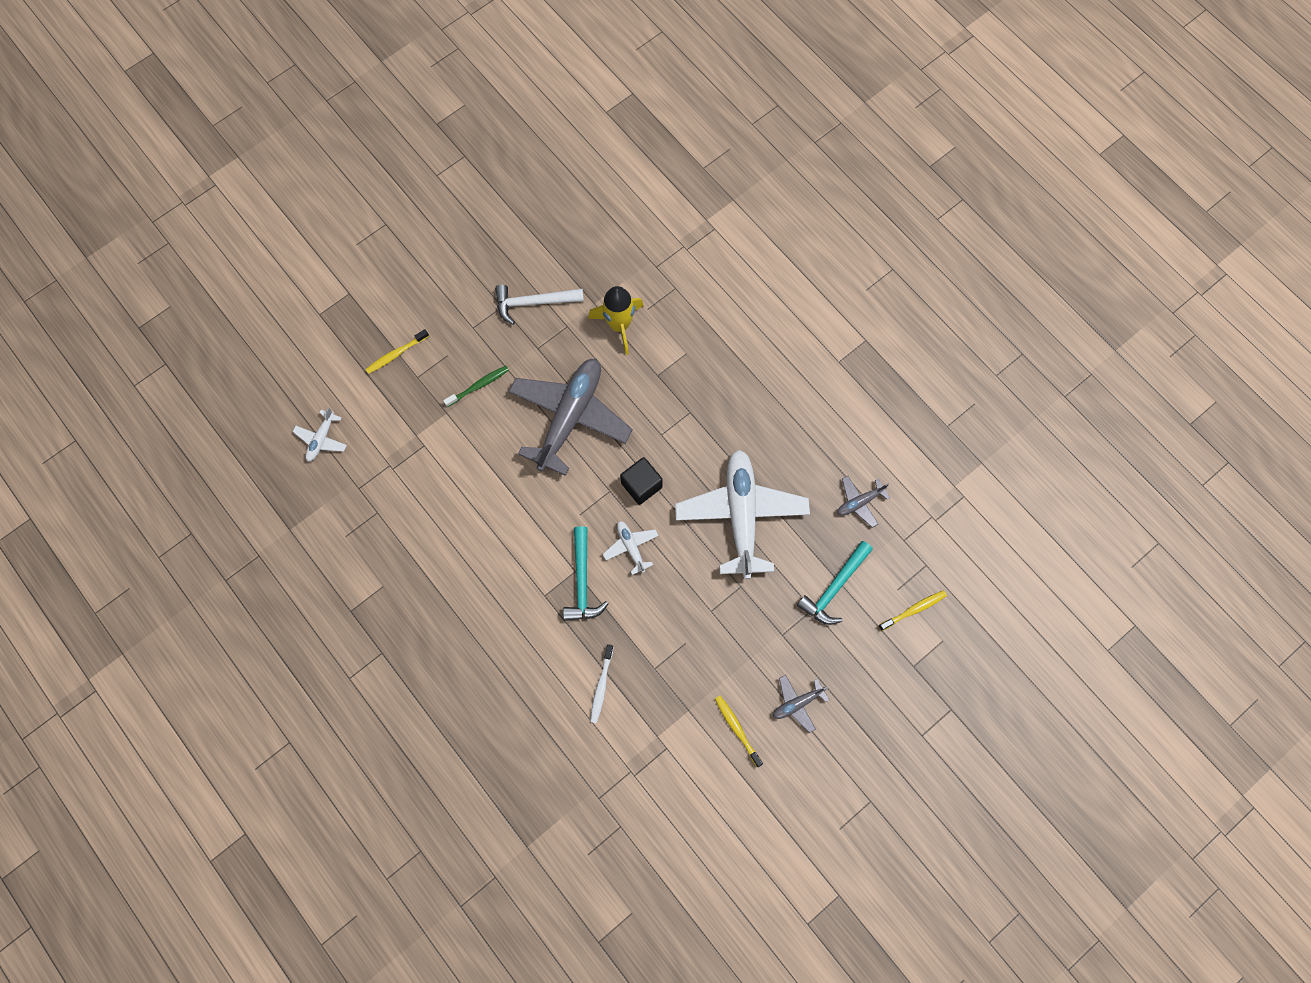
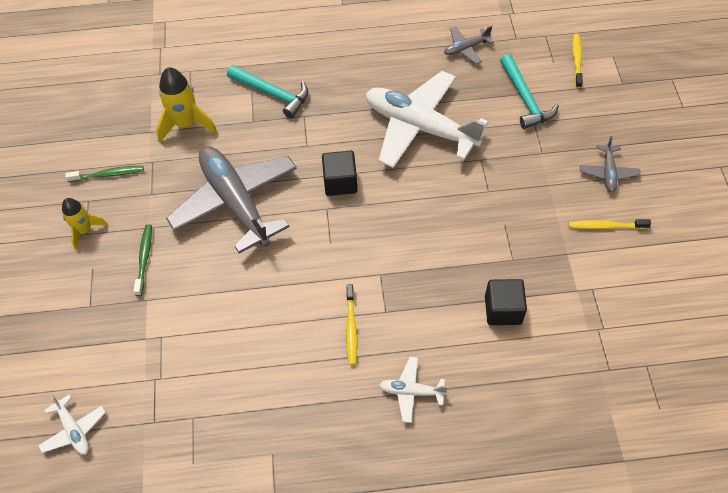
camera: 55 degrees left, 15 degrees down
(396, 354) = (51, 312): yellow toothbrush -> yellow toothbrush (351, 328)
(475, 324) = (85, 230): none -> yellow rocket
(534, 303) = (108, 174): white hammer -> green toothbrush
(582, 581) = (394, 273): turquoise hammer -> turquoise hammer (272, 93)
(601, 686) = (503, 310): white toothbrush -> black cube
(631, 547) = (390, 219): white plane -> white plane (411, 391)
(859, 502) = (466, 48): grey plane -> grey plane turned 60 degrees clockwise

